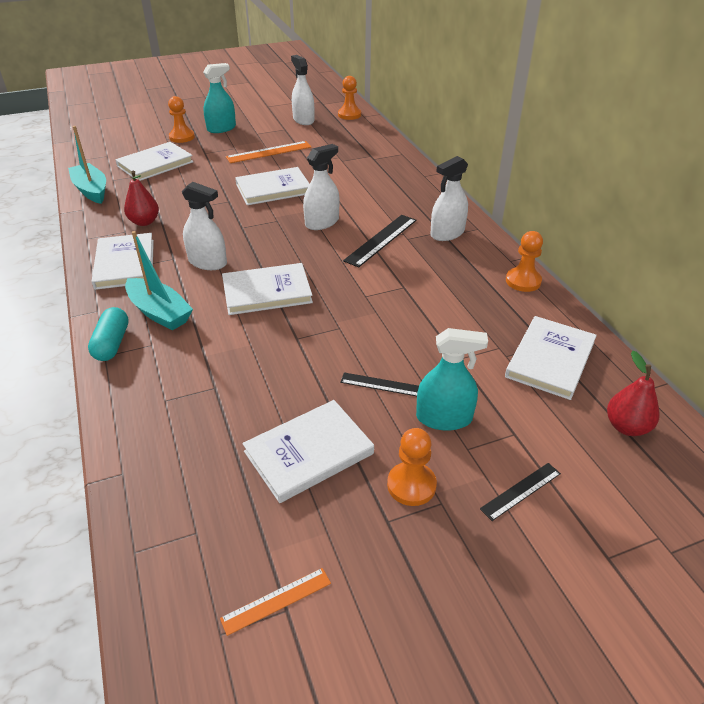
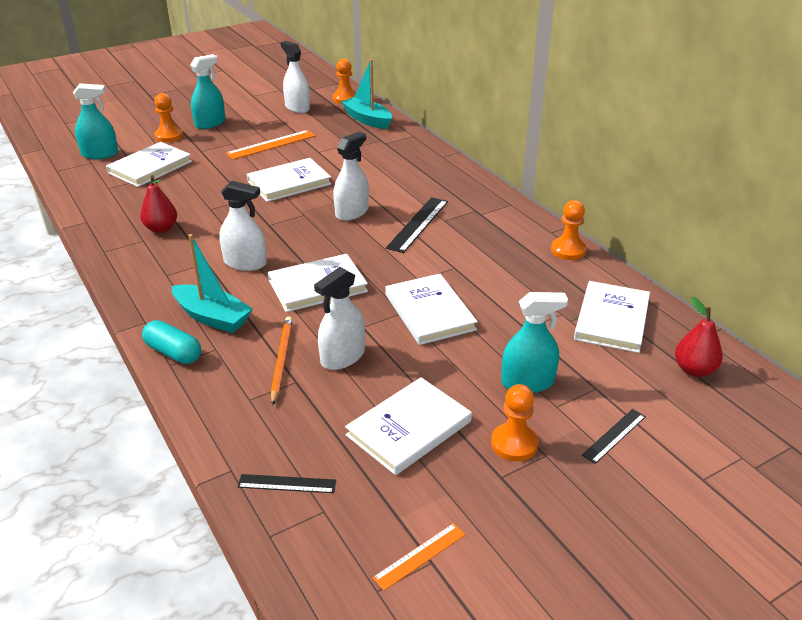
camera: 10 degrees left, 5 degrees down
(91, 190) = (88, 201): turquoise boat -> turquoise boat (367, 120)
(112, 344) = (173, 352): turquoise capsule -> turquoise capsule turned 45 degrees counterclockwise
(117, 149) = (100, 154): none -> turquoise spray bottle
(125, 264) = (156, 273): white book -> white book (429, 312)
(208, 363) = (282, 360): none -> orange pencil
(382, 385) = (460, 360): black ruler -> black ruler (287, 484)
(447, 233) = (482, 212): white spray bottle -> white spray bottle (343, 357)

